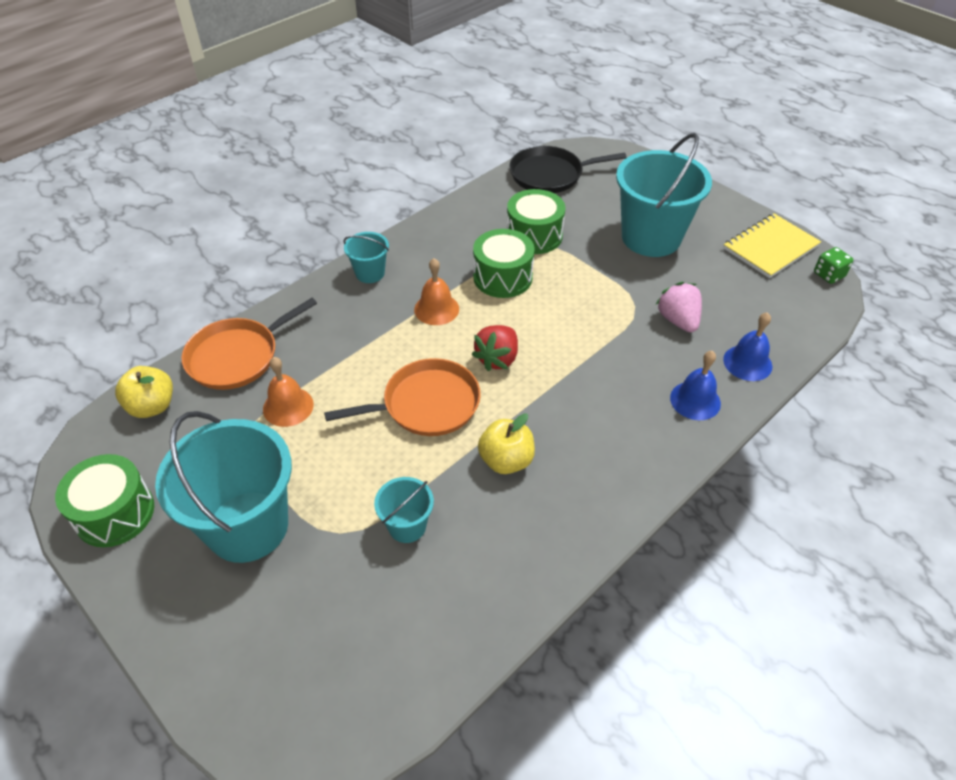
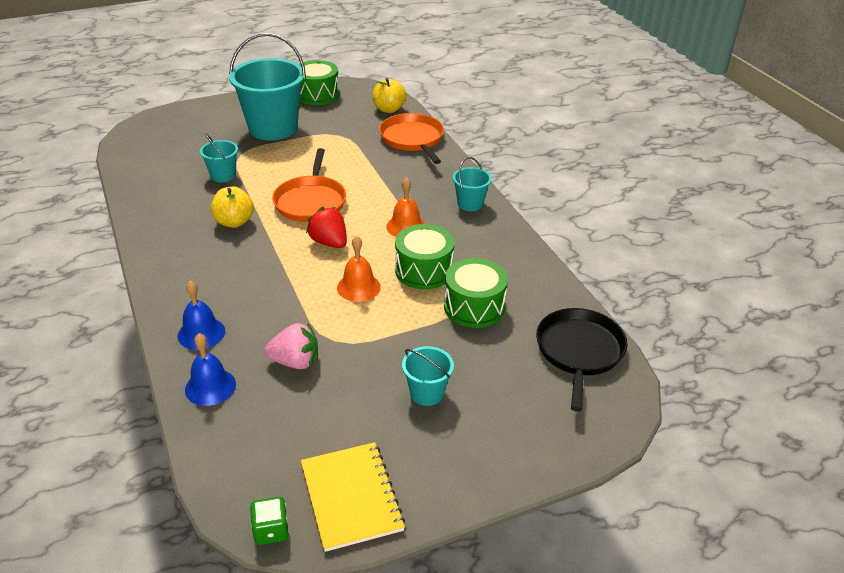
camera: 110 degrees right, 10 degrees down
(288, 406) = (352, 151): orange bell -> orange bell (358, 287)
(651, 237) = (427, 393): turquoise bucket -> turquoise bucket, size x0.47

